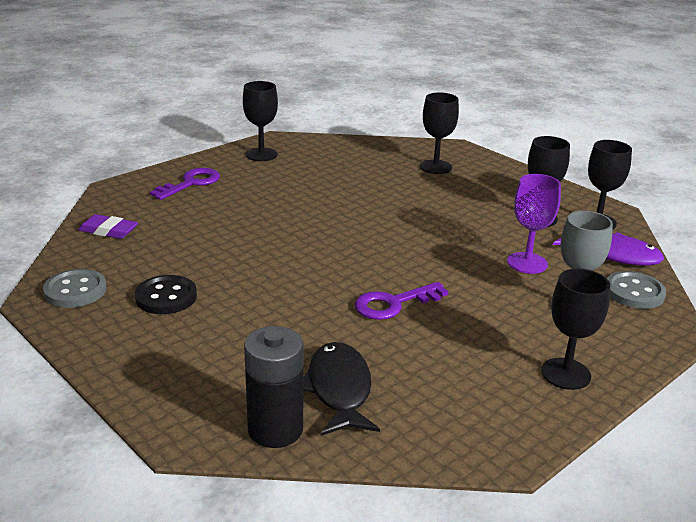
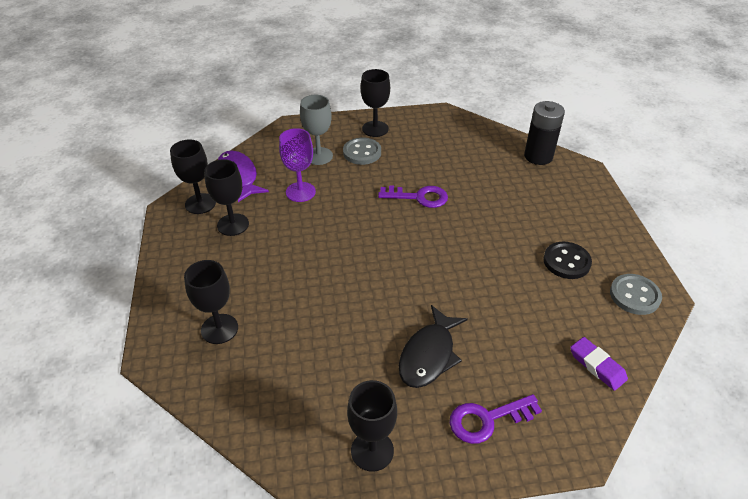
camera: 145 degrees left, 15 degrees up
(339, 390) = (494, 162): black fish -> black fish (429, 355)
(634, 292) = (272, 150): grey button -> grey button (362, 152)

